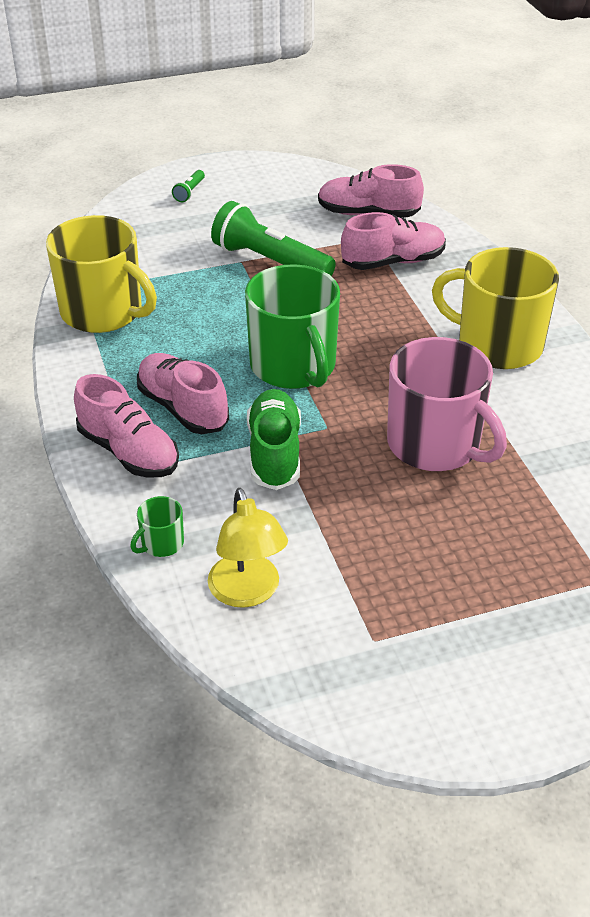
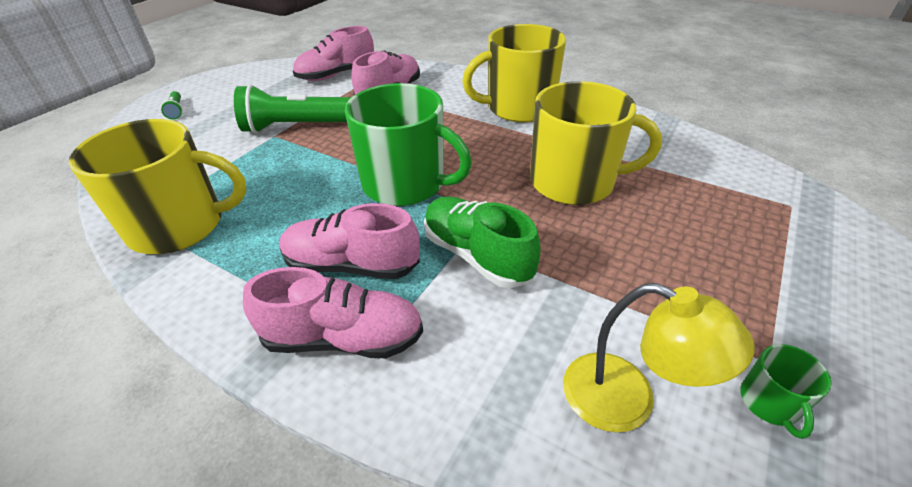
camera: 40 degrees left, 0 degrees up
(161, 543) = (488, 413): green mug -> green mug (770, 403)
(435, 444) = (574, 182): pink mug -> yellow mug

